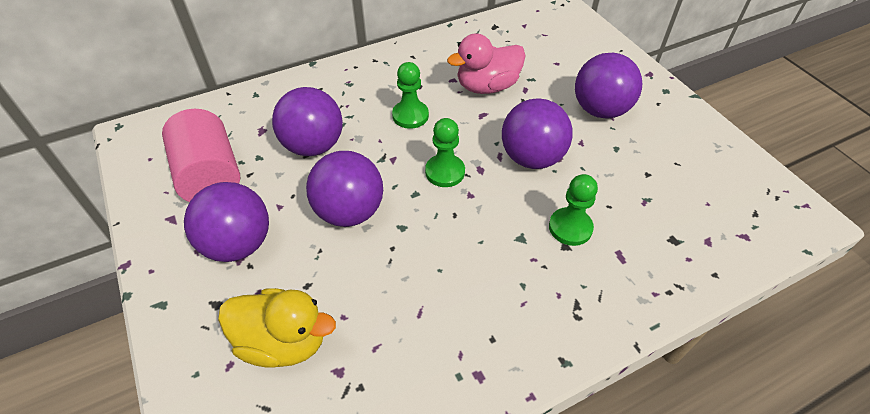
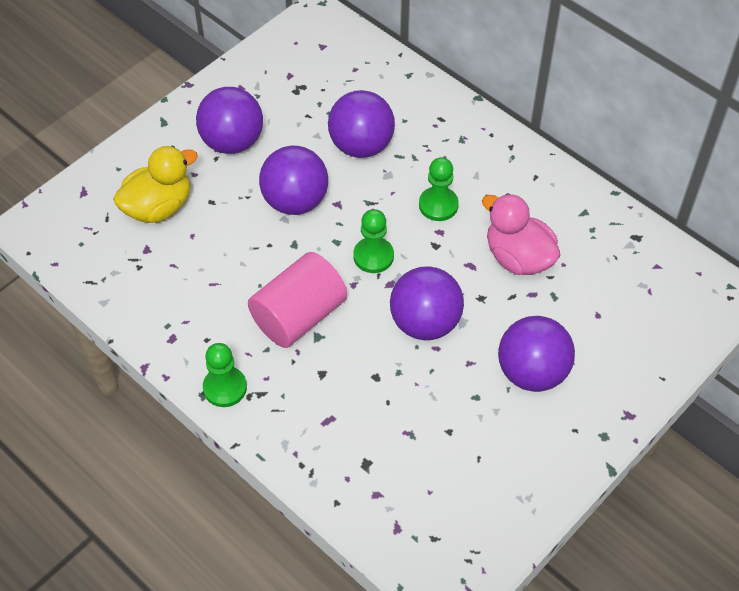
camera: 70 degrees right, 5 degrees up
(210, 176) = (294, 91): pink cylinder -> pink cylinder (299, 316)
(283, 342) = (158, 207): yellow duck -> yellow duck turned 120 degrees counterclockwise
(570, 228) = (345, 373): green pawn -> green pawn (225, 388)

